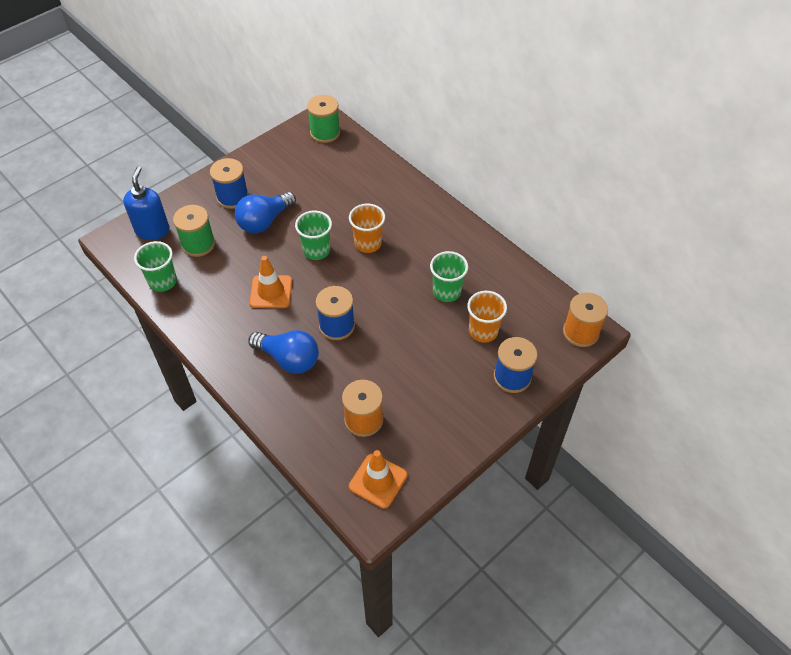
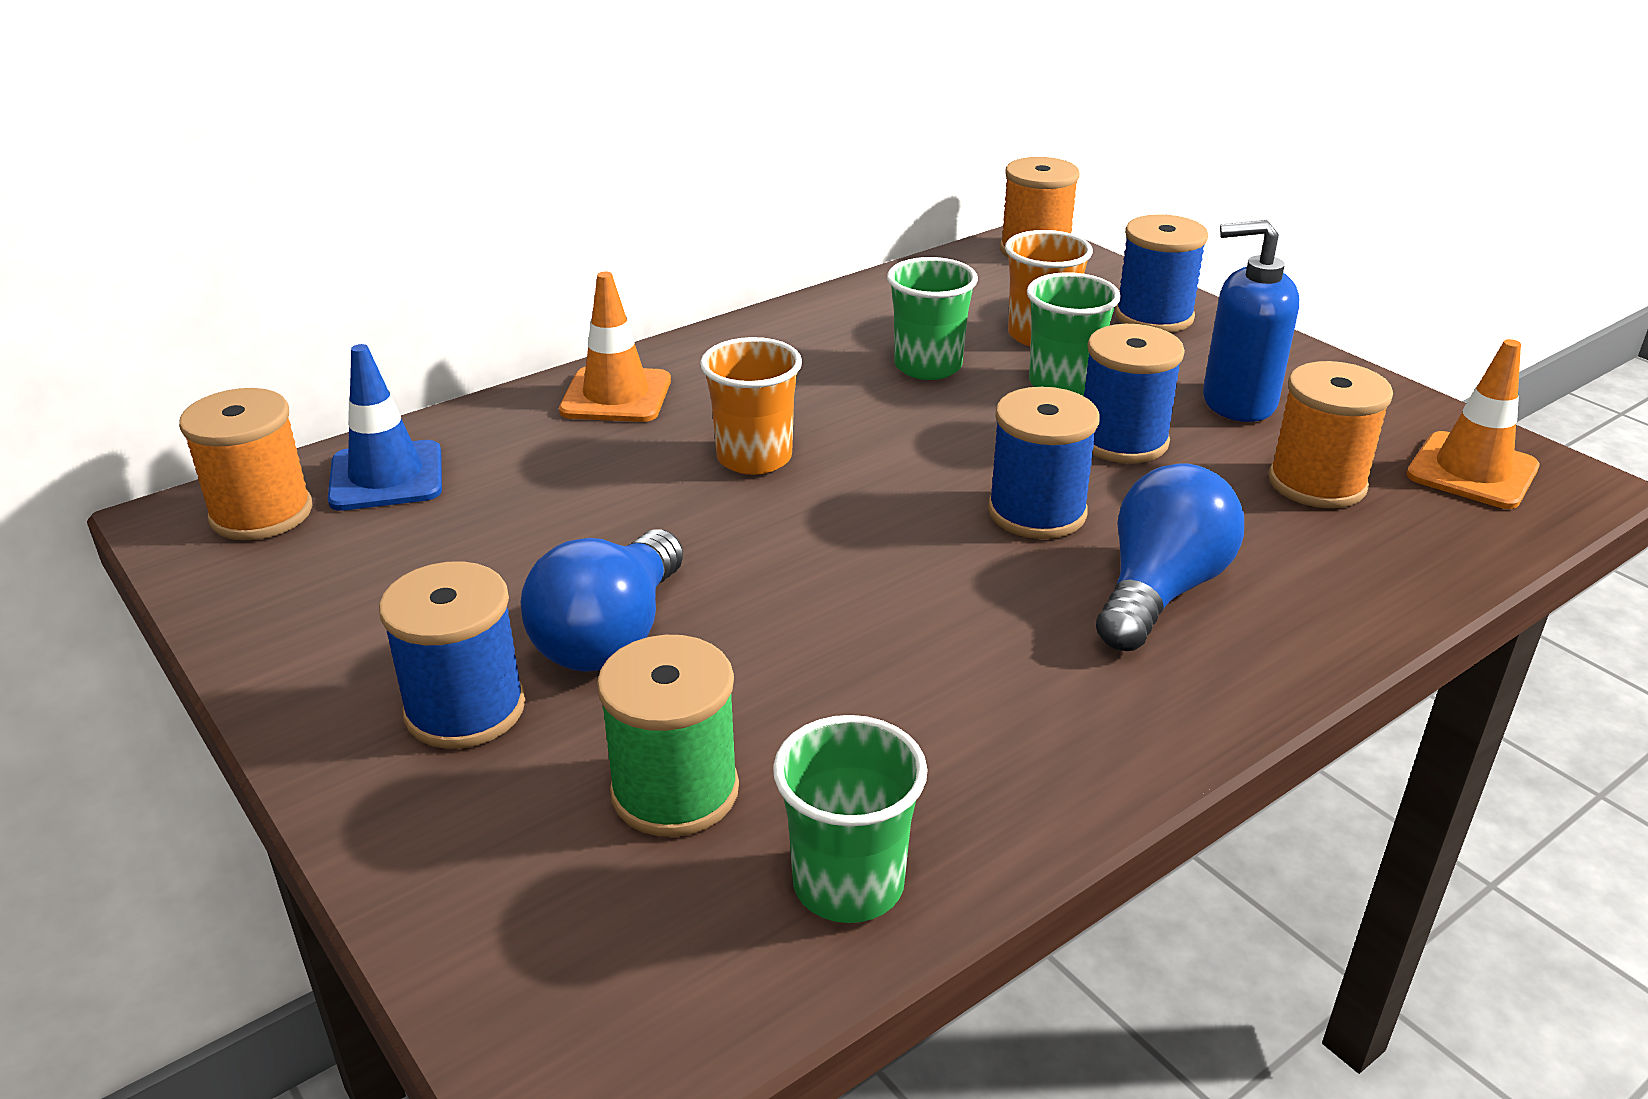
camera: 85 degrees left, 20 degrees down
(152, 230) = (560, 934): blue soap dispenser -> blue soap dispenser (1238, 402)
(264, 221) = (611, 635): blue light bulb -> blue light bulb turned 60 degrees clockwise
(271, 292) = (914, 622): orange traffic cone -> orange traffic cone (616, 396)
(316, 250) = (762, 538): green cup -> green cup (1063, 384)
(325, 133) = (261, 513): green spool -> orange spool
(348, 154) = (386, 477): none -> blue traffic cone
(391, 355) = (1122, 441): none -> blue spool

